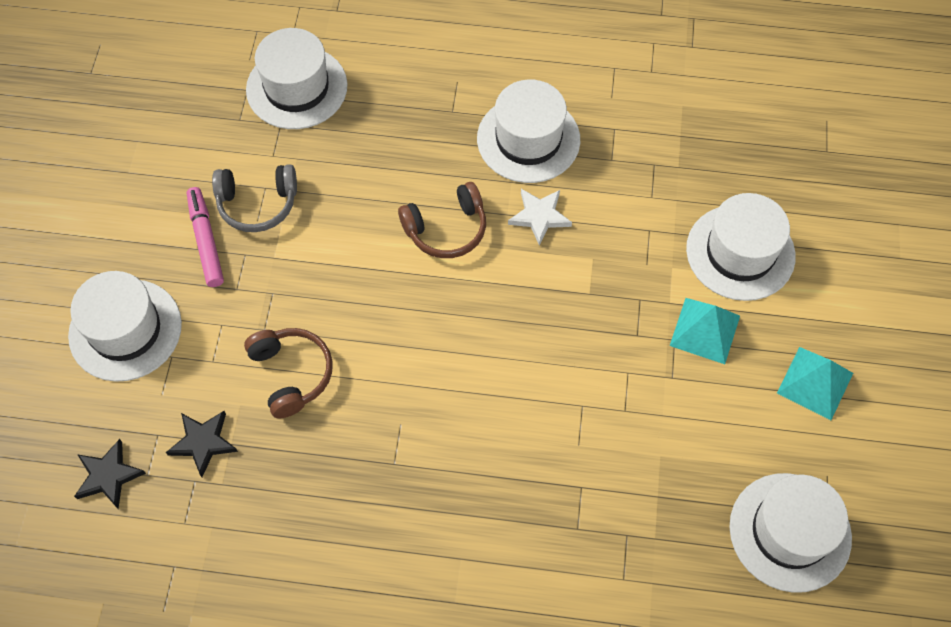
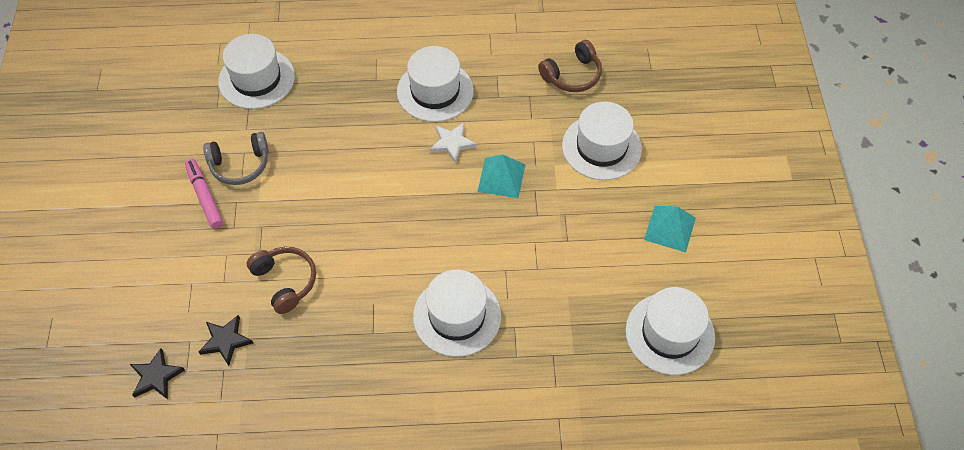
camera: 10 degrees left, 5 degrees down
(125, 330) = (153, 269): white hat -> white hat (457, 316)
(446, 229) = (385, 162): brown headphones -> brown headphones (572, 75)
(705, 330) = (585, 204): turquoise pyramid -> turquoise pyramid (501, 177)

